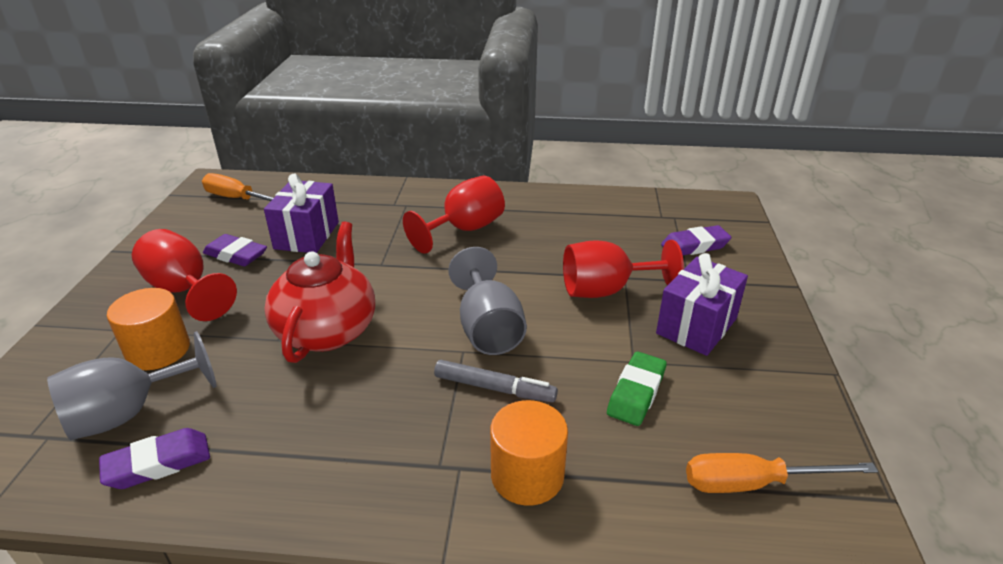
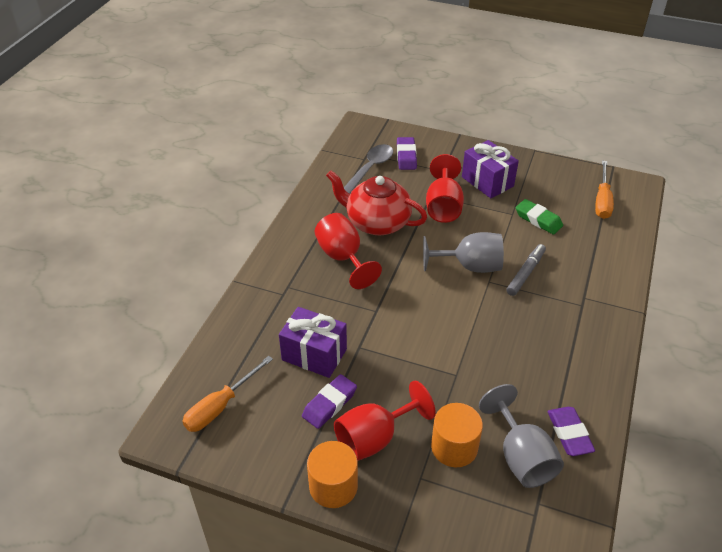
camera: 75 degrees left, 10 degrees up
(327, 330) = (452, 346): red teapot -> red teapot (377, 222)
(527, 475) = (591, 273): orange cylinder -> orange cylinder (333, 486)
(643, 223) = (369, 169): none -> grey spoon

